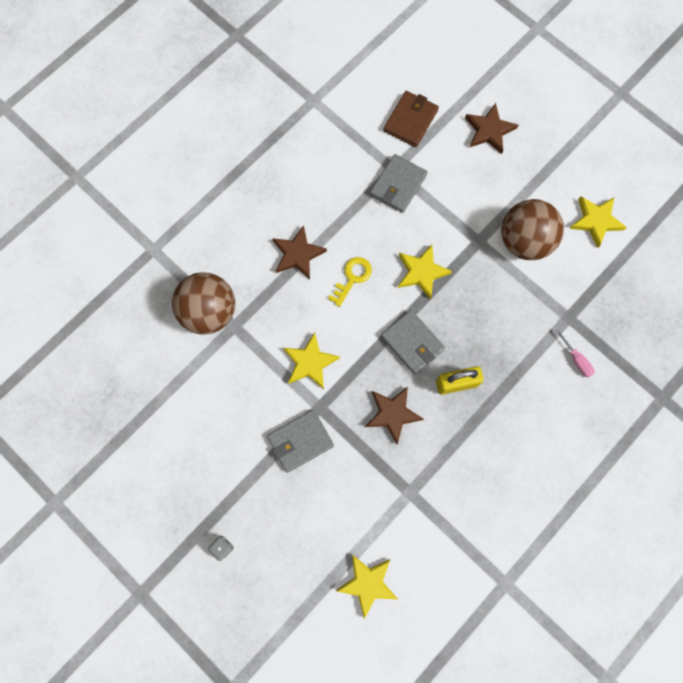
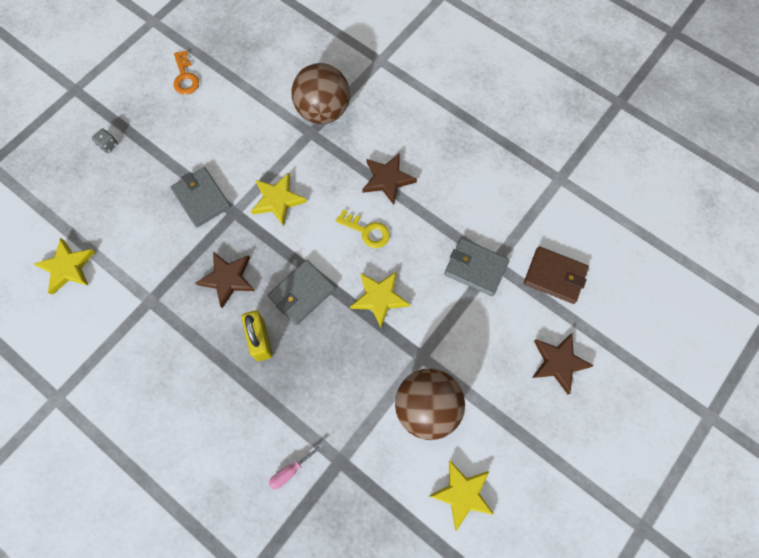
camera: 85 degrees right, 5 degrees down
(143, 461) = (185, 77): none -> orange key

